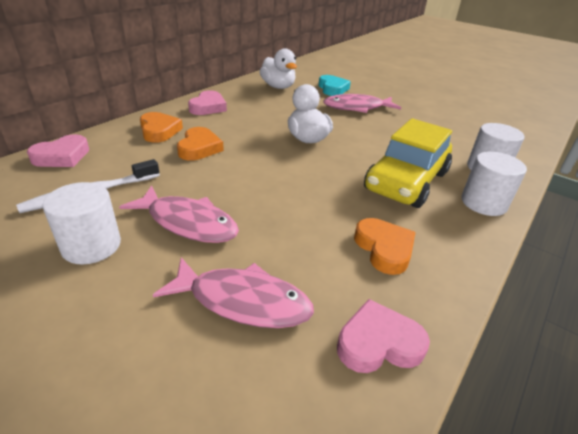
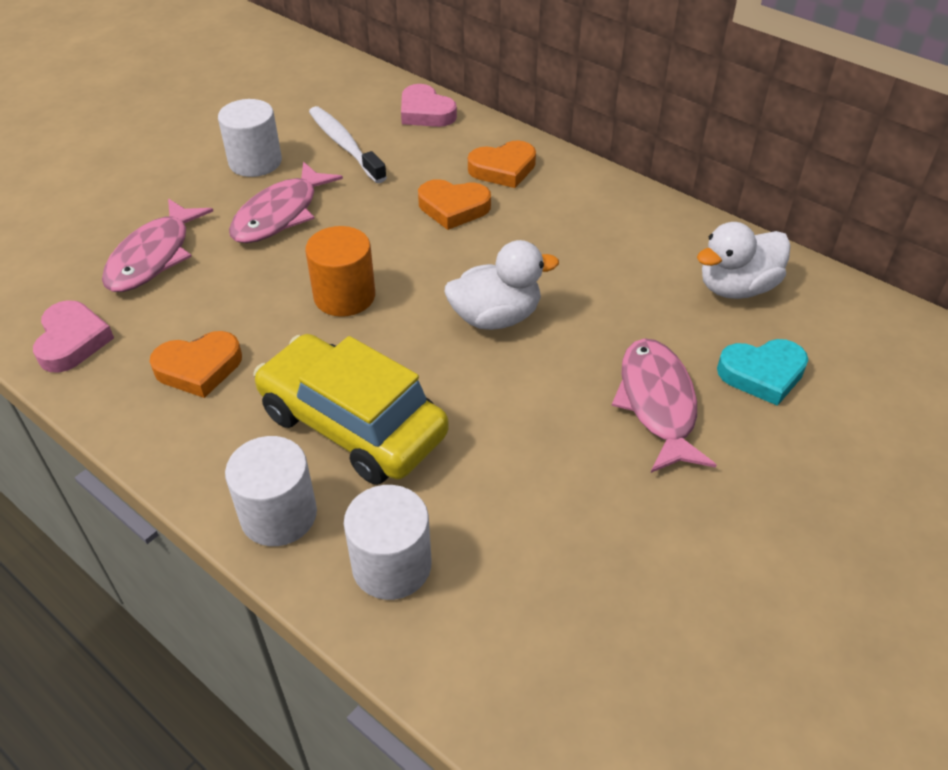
camera: 95 degrees right, 10 degrees up
(208, 107) = (601, 205): pink heart -> none
(294, 187) = (344, 296): none -> orange cylinder

